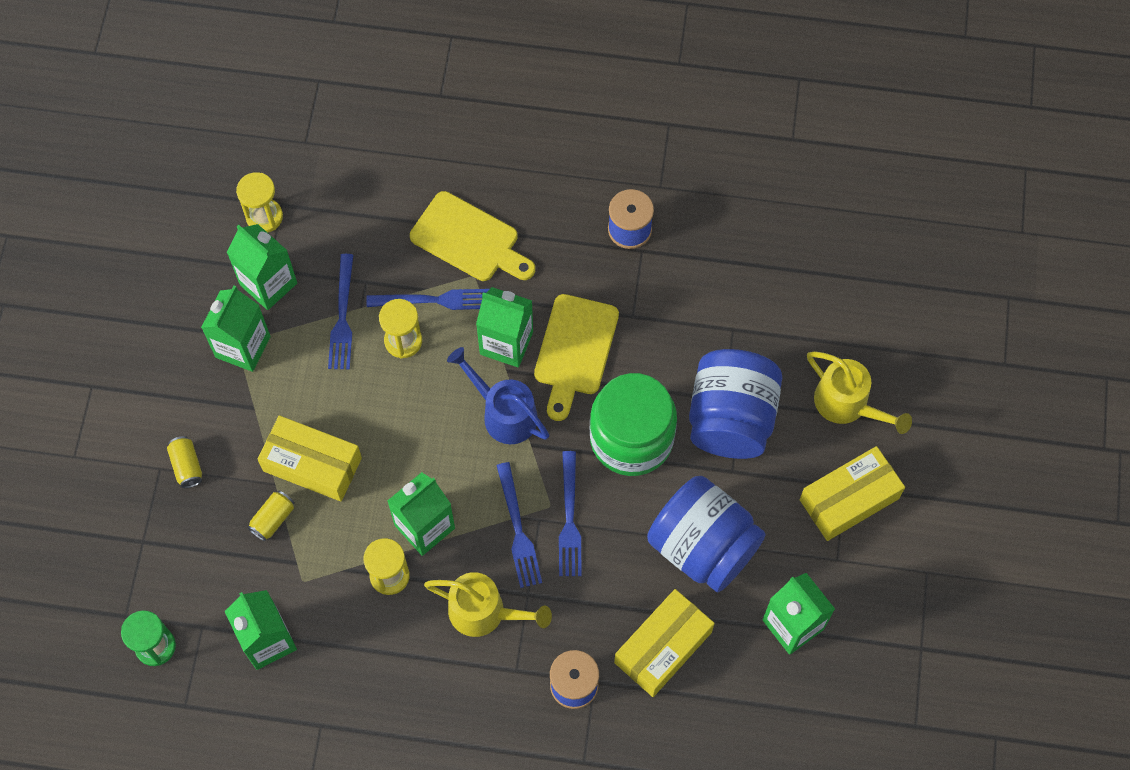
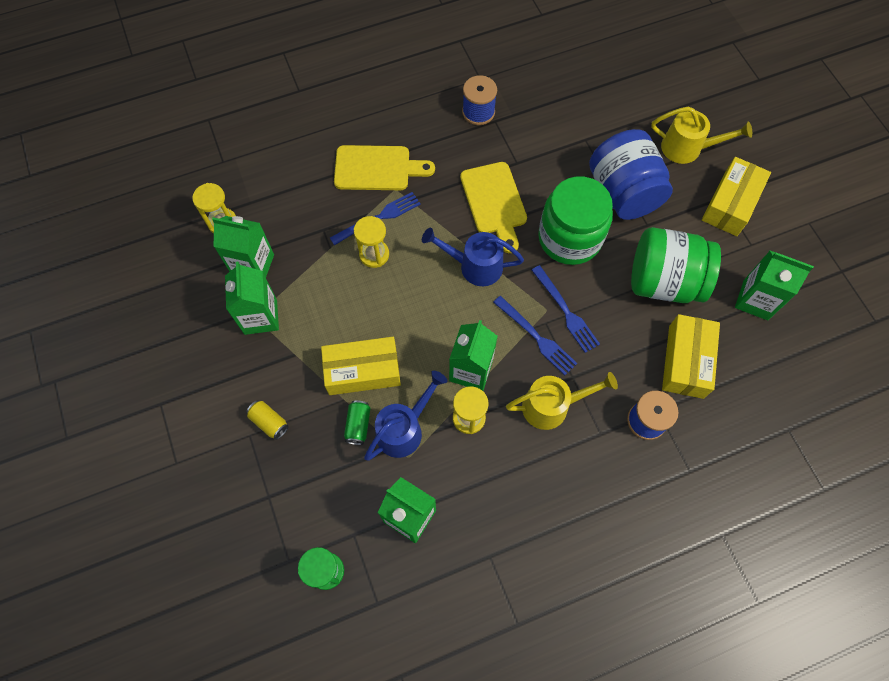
camera: 30 degrees left, 0 degrees up
(273, 519) = (358, 425): yellow can -> green can
(317, 549) = (404, 428): none -> blue watering can
(342, 317) = (321, 260): blue fork -> none
(506, 343) = (446, 220): green carton -> none
(703, 546) = (663, 281): blue jar -> green jar

